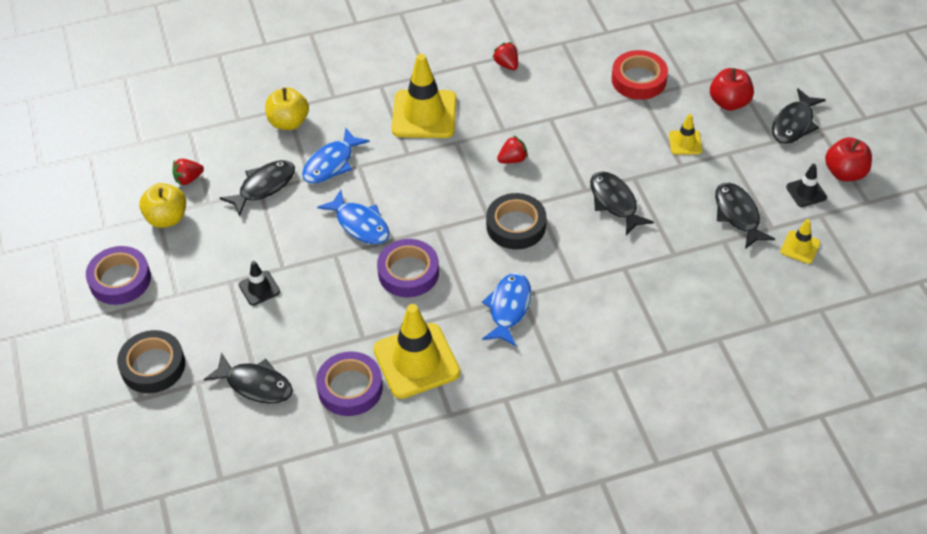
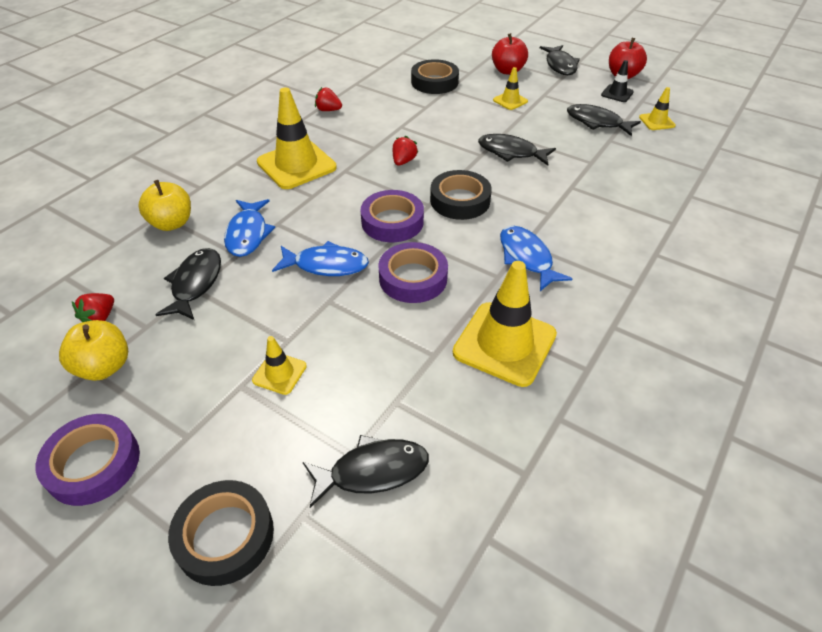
camera: 40 degrees left, 5 degrees down
(259, 288) = (279, 373): black traffic cone -> yellow traffic cone
(350, 388) = (473, 407): purple tape -> purple tape (392, 222)
(639, 79) = (434, 82): red tape -> black tape

